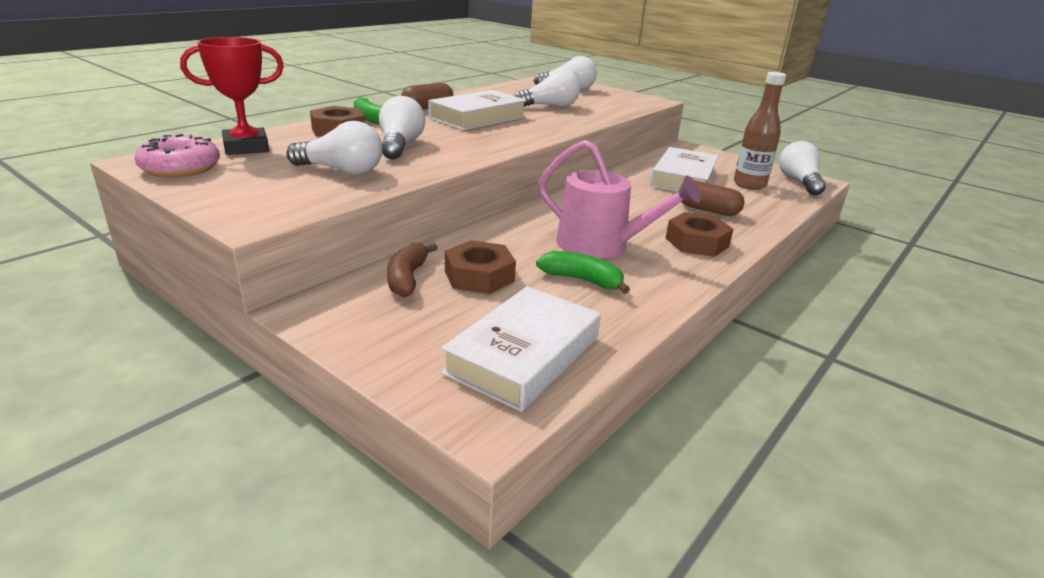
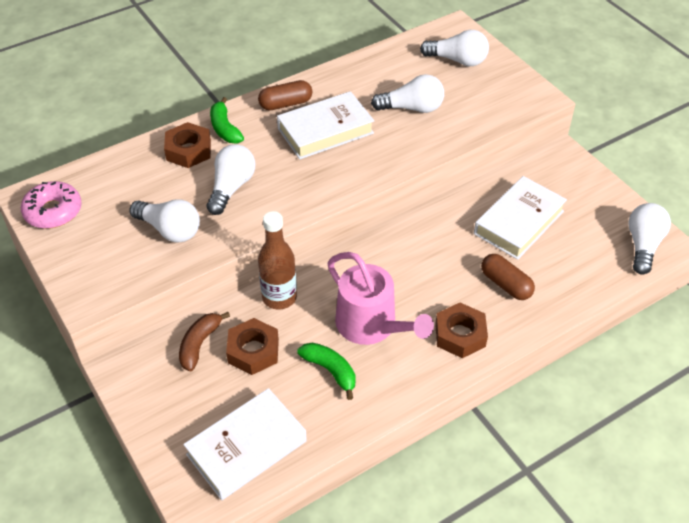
camera: 20 degrees right, 20 degrees up
(246, 147) = (107, 178): red trophy -> none
(749, 185) = (582, 243): brown bottle -> brown bottle (279, 297)

